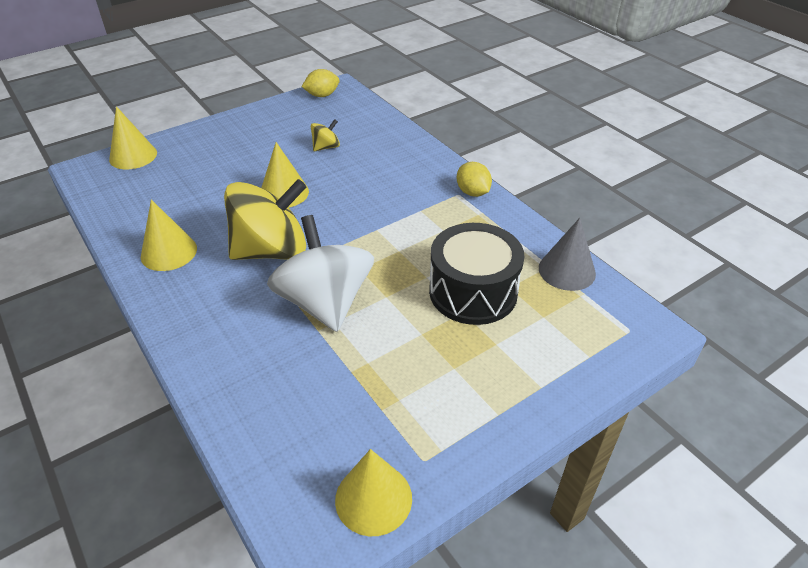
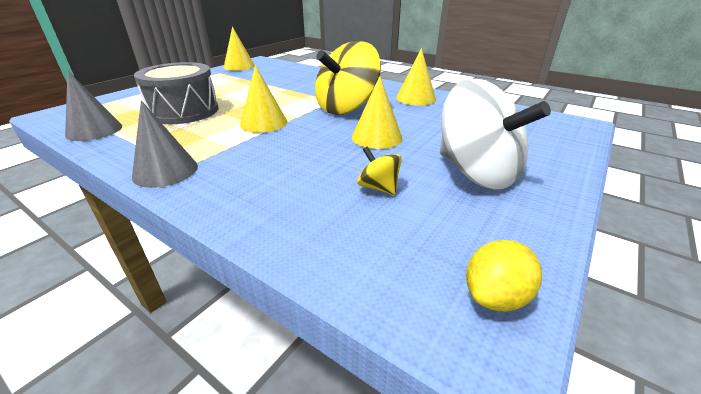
camera: 160 degrees right, 10 degrees down
(133, 156) = (566, 139): yellow cone -> yellow cone (264, 123)
(325, 302) = (289, 96): white spinning top -> white spinning top (476, 173)
(326, 147) = (378, 187): yellow spinning top -> yellow spinning top turned 105 degrees clockwise
(472, 192) = (165, 171): yellow lemon -> grey cone
(473, 292) = (184, 111): black drum -> grey drum

